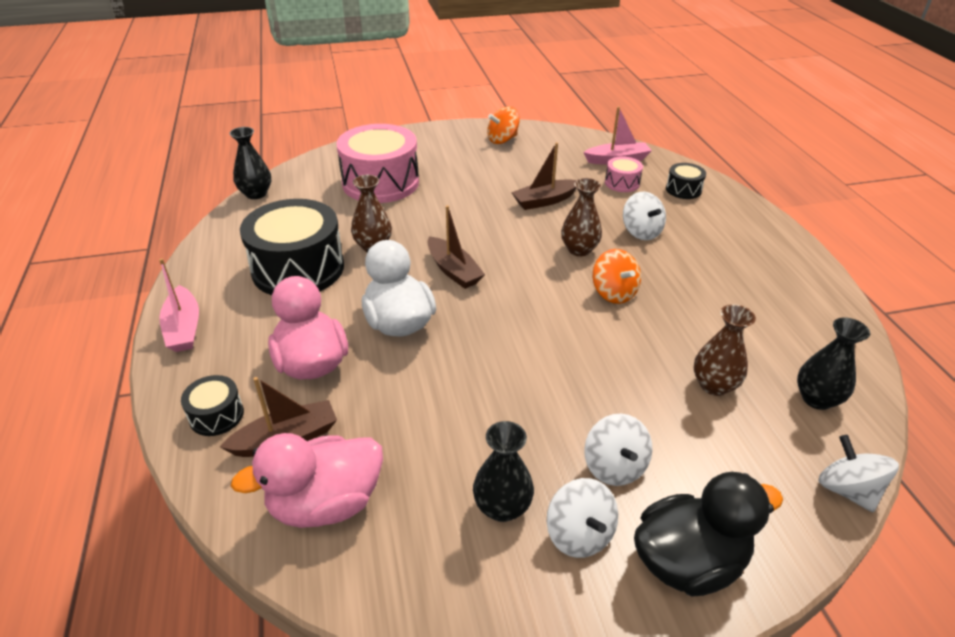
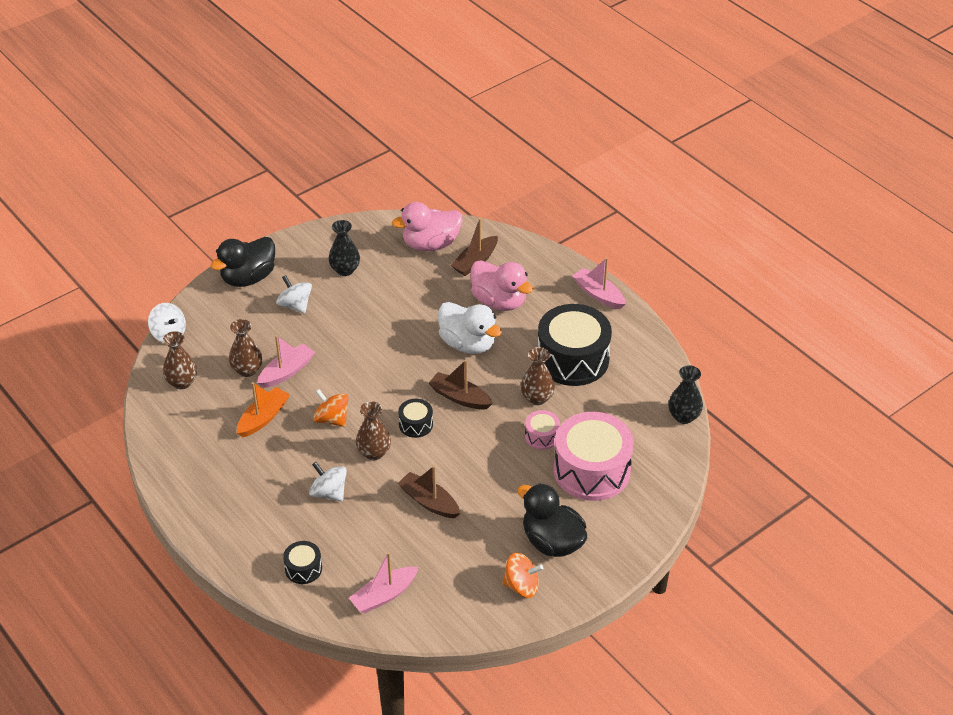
camera: 155 degrees right, 5 degrees up
(216, 415) = (523, 259): black drum -> black drum (415, 424)
(325, 503) = (431, 244): pink duck -> pink duck turned 150 degrees counterclockwise
(457, 154) = (552, 542): none -> black duck
(502, 139) = (522, 586): orange spinning top -> orange spinning top turned 60 degrees clockwise
(544, 201) = (429, 502): brown boat -> brown boat turned 90 degrees counterclockwise
(579, 534) = (303, 271): white spinning top -> none
(622, 183) = (366, 556): pink drum -> pink drum (542, 436)
(656, 364) = (286, 372): none -> pink boat
(700, 319) = (263, 418): none -> orange boat
(817, 399) = (182, 382): black vase -> brown vase

